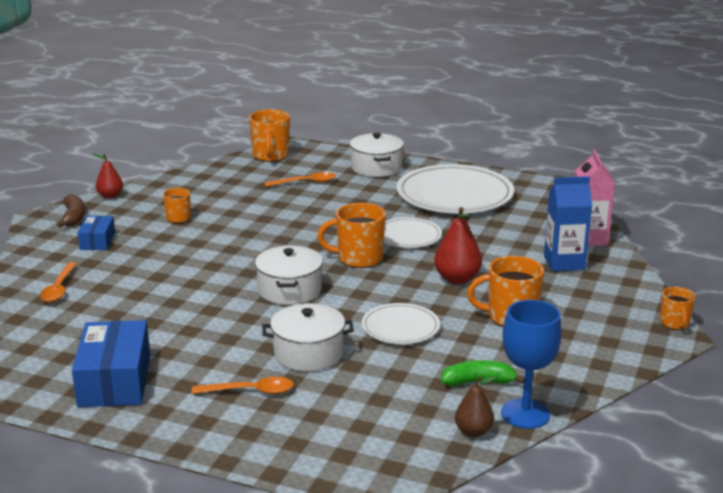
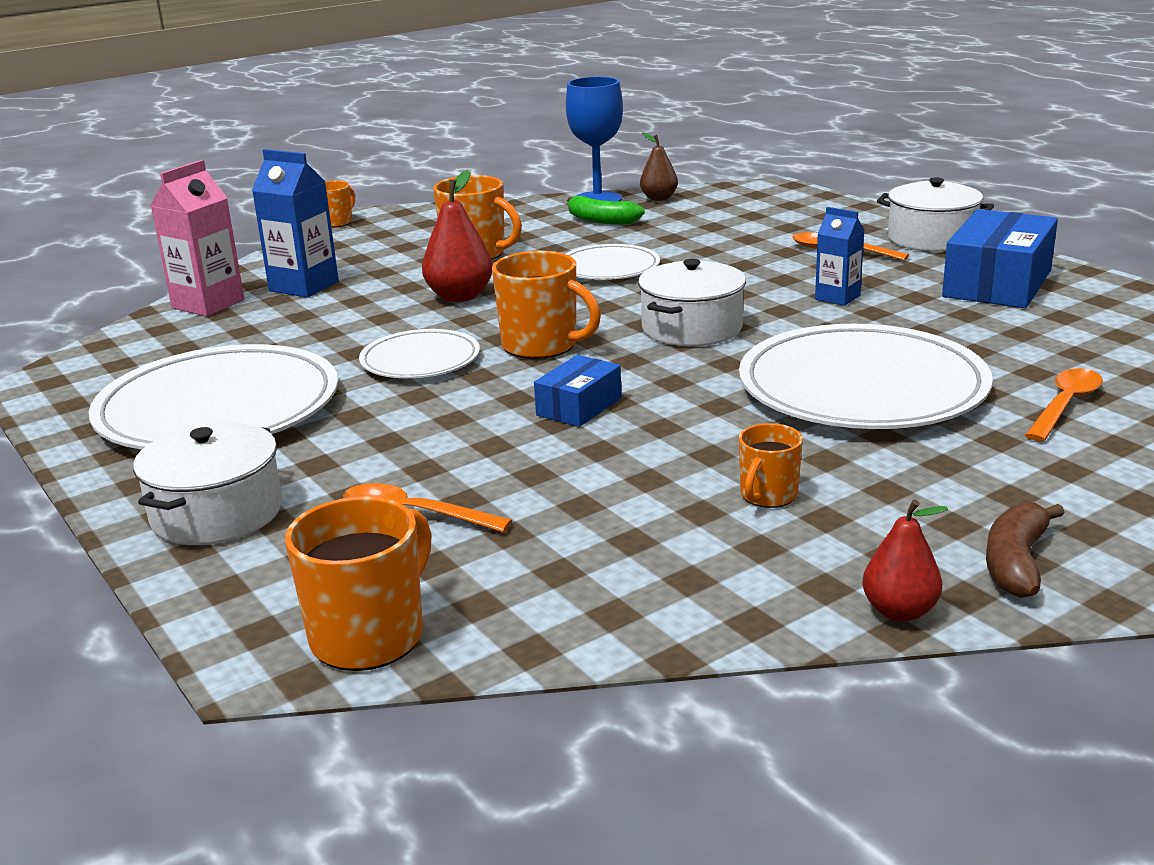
camera: 145 degrees left, 0 degrees up
(97, 241) = (971, 482): blue box -> blue box (579, 406)
(167, 274) = (862, 387): none -> white plate
(220, 338) = (837, 297): none -> blue carton
(308, 353) = (743, 266): white pot -> white pot (931, 238)

